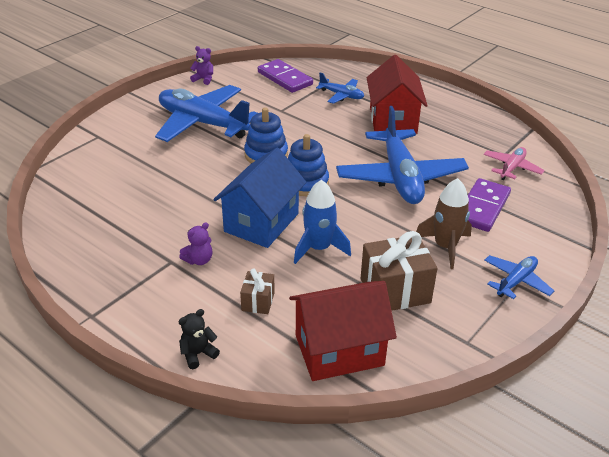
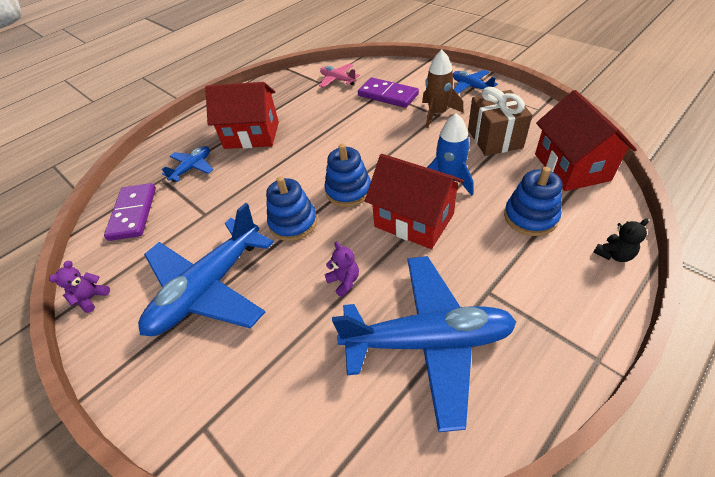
camera: 80 degrees left, 10 degrees up
(198, 354) = (613, 254): black teddy bear -> black teddy bear turned 90 degrees counterclockwise
(199, 260) = (481, 266): purple teddy bear -> purple teddy bear (344, 281)
(258, 301) = (530, 217): brown gift -> blue stacking toy
(261, 222) = (414, 220): blue house -> red house
(285, 78) = (133, 213): purple domino -> purple domino turned 60 degrees counterclockwise
(400, 177) = (345, 133): blue plane -> blue plane (427, 341)

